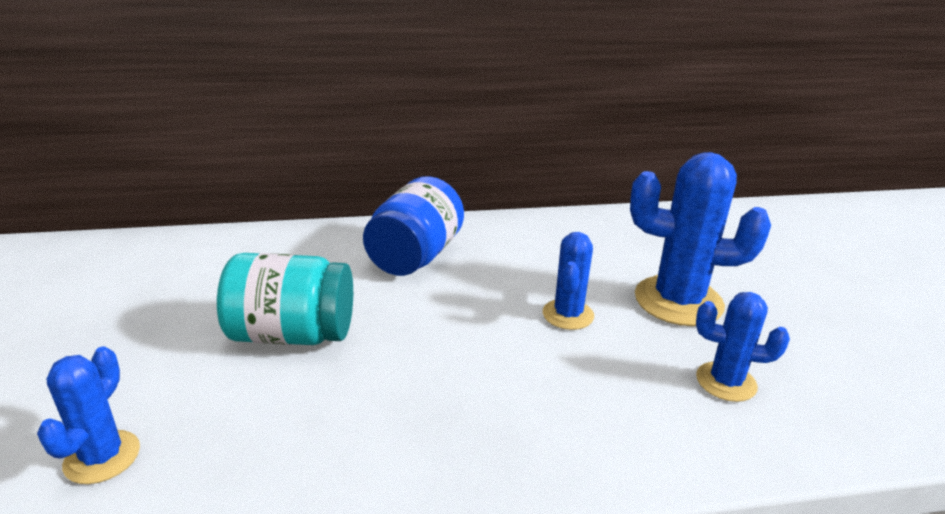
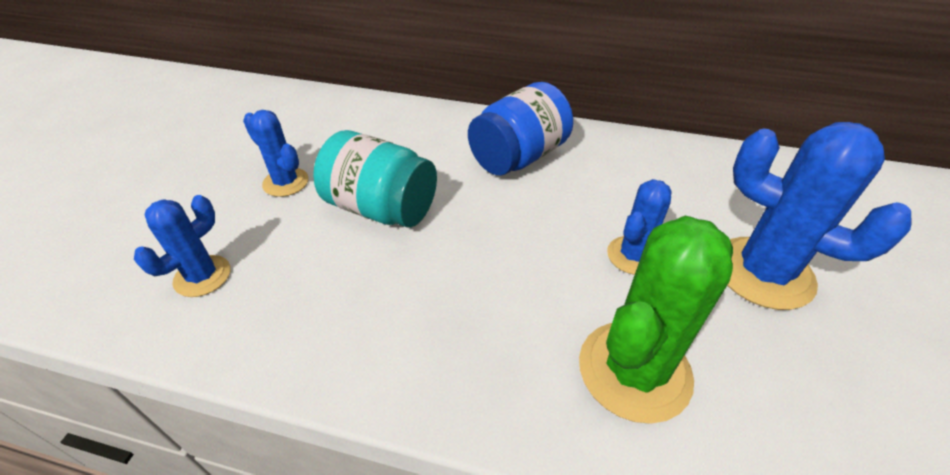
camera: 25 degrees right, 15 degrees up
(618, 404) = (634, 370): none -> green cactus
(726, 382) = (770, 386): blue cactus -> blue cactus (286, 182)

